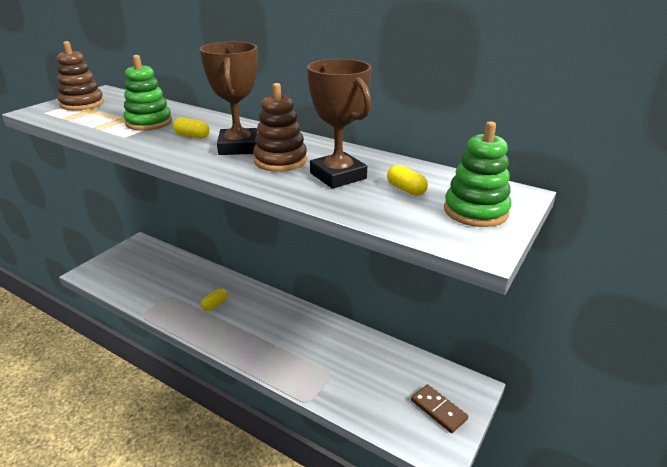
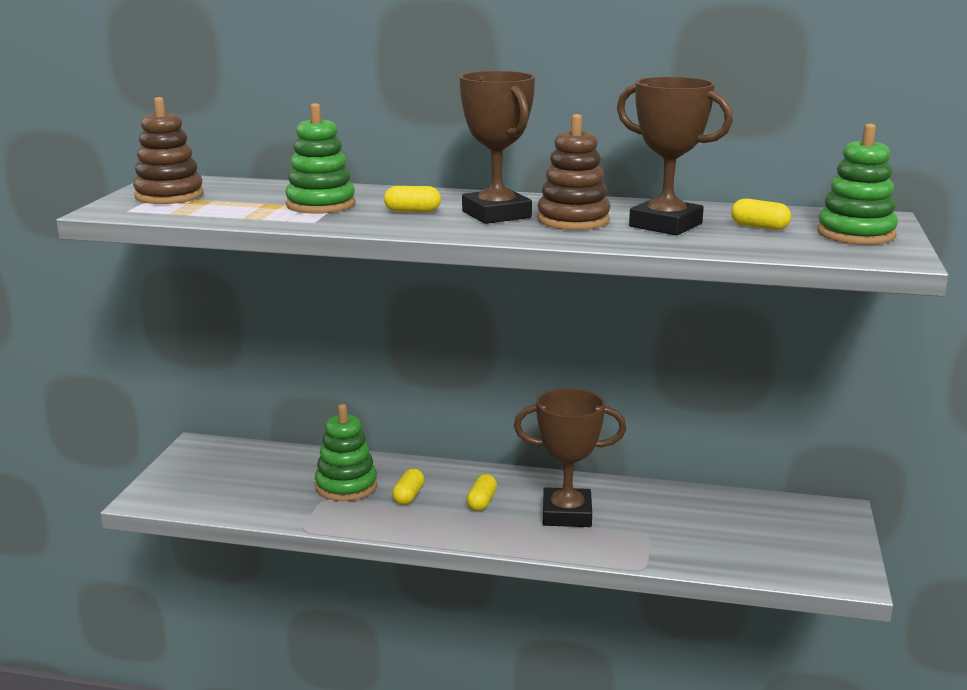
camera: 20 degrees left, 10 degrees down
(188, 289) = (346, 486): none -> green stacking toy
(251, 319) = (481, 502): none -> yellow capsule
(293, 342) = (567, 514): none -> brown trophy
(438, 410) = (812, 540): brown domino -> none

